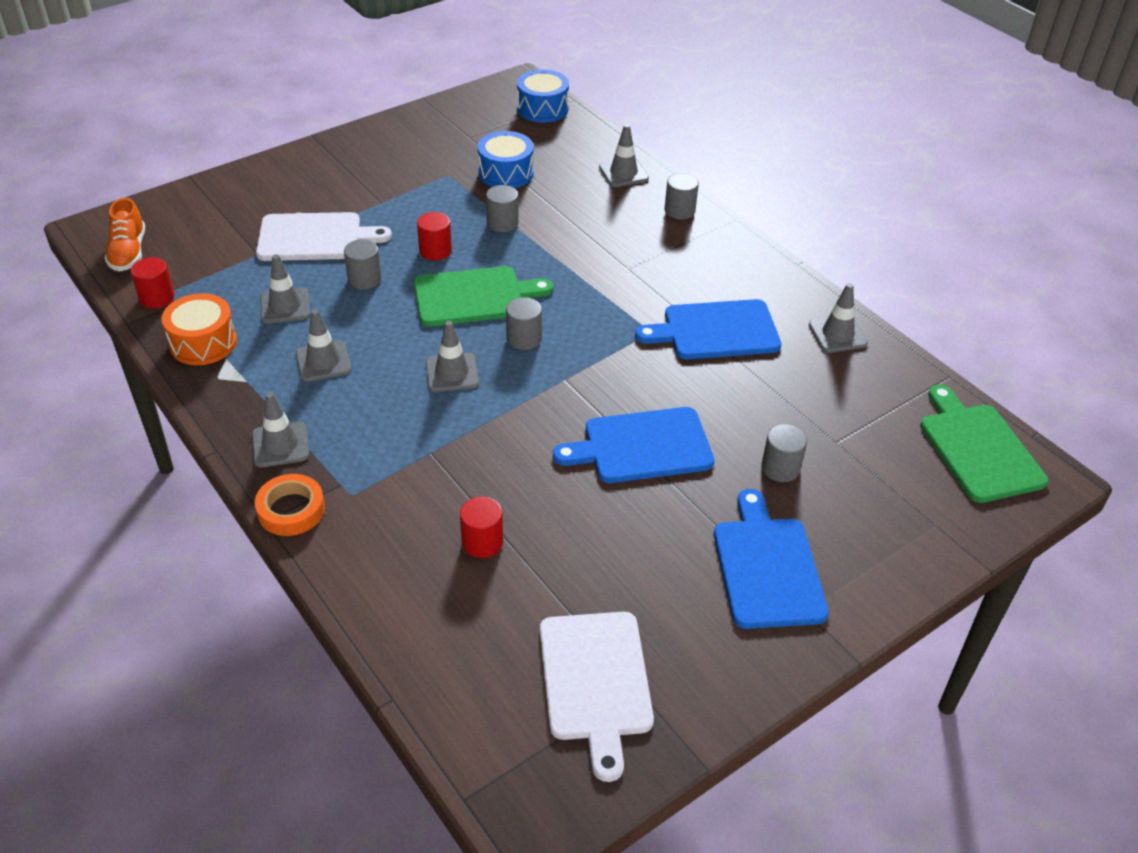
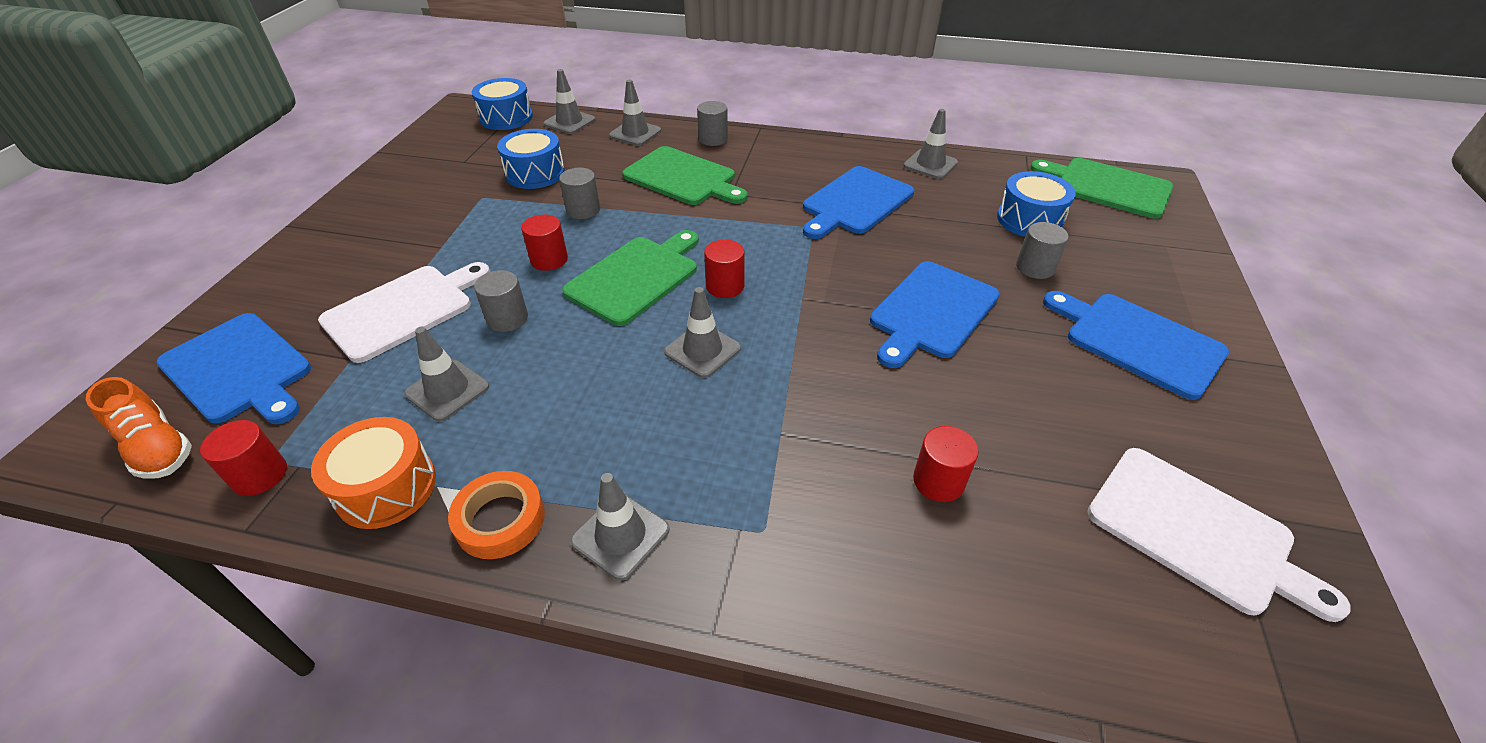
camera: 40 degrees left, 0 degrees up
(200, 227) = (239, 370): none -> blue cutting board
(291, 510) = (724, 598): orange tape -> orange tape (500, 519)
(323, 361) = (560, 418): grey traffic cone -> grey traffic cone (569, 122)
(524, 338) = (725, 286): grey cylinder -> red cylinder
(608, 234) = (683, 178): none -> green cutting board
(845, 431) = (1029, 220): none -> blue drum

